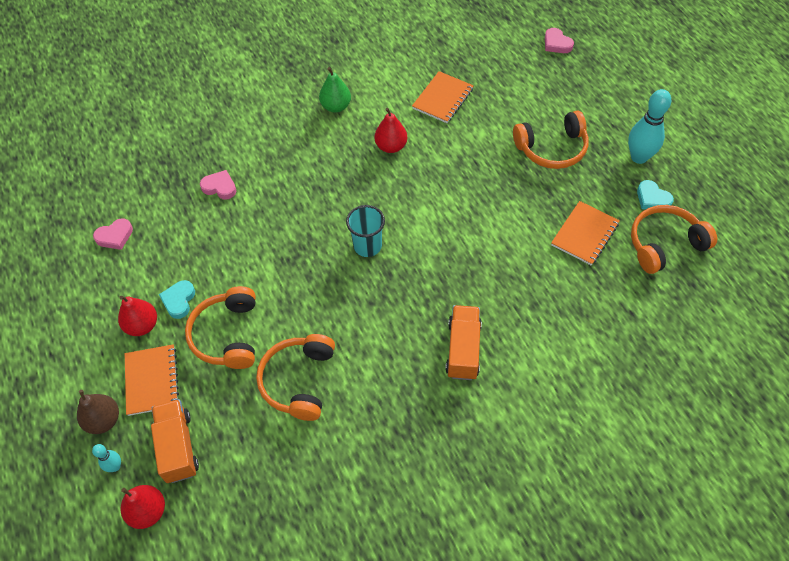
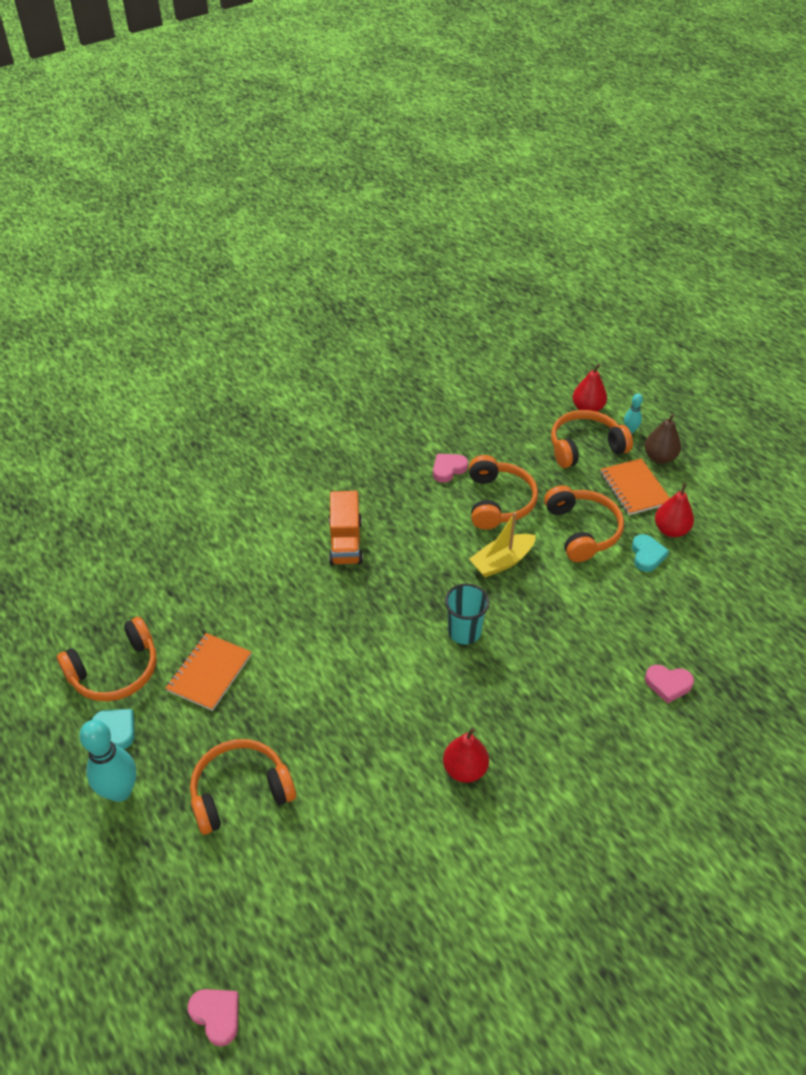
camera: 170 degrees right, 10 degrees down
(115, 236) = (756, 612): pink heart -> pink heart (448, 469)
(178, 447) = (585, 447): orange truck -> orange headphones
(316, 310) = (502, 561): none -> yellow boat
(336, 106) = (561, 830): green pear -> none
(443, 99) = (403, 864): orange notebook -> none

